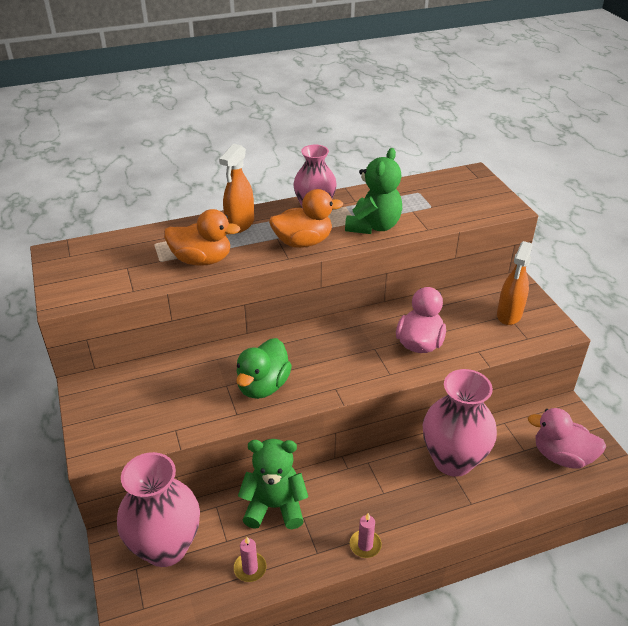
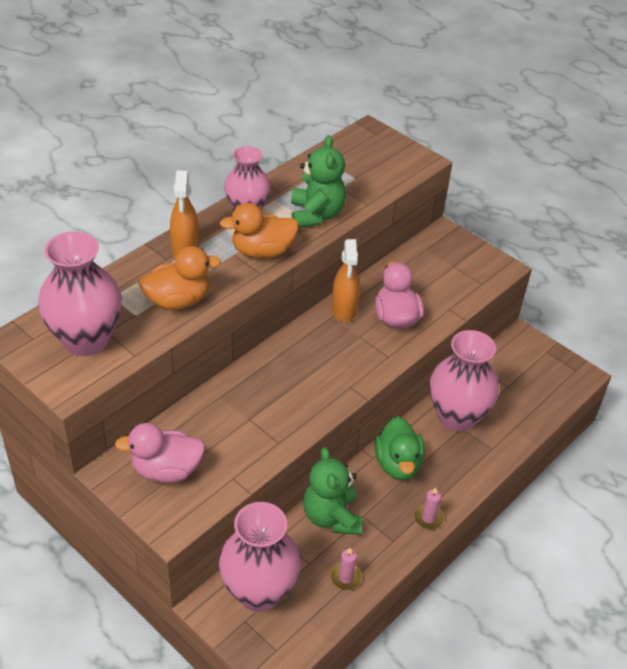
camera: 30 degrees left, 5 degrees up
(106, 268) = (86, 340): none -> pink vase
(263, 386) = (284, 407): green duck -> green duck (398, 464)
(274, 506) = (331, 516): green teddy bear -> green teddy bear turned 75 degrees counterclockwise
(303, 242) = (262, 251): orange duck -> orange duck turned 150 degrees counterclockwise
(509, 315) = (454, 265): orange spray bottle -> orange spray bottle (344, 310)
(561, 456) = (539, 380): pink duck -> pink duck (166, 470)

